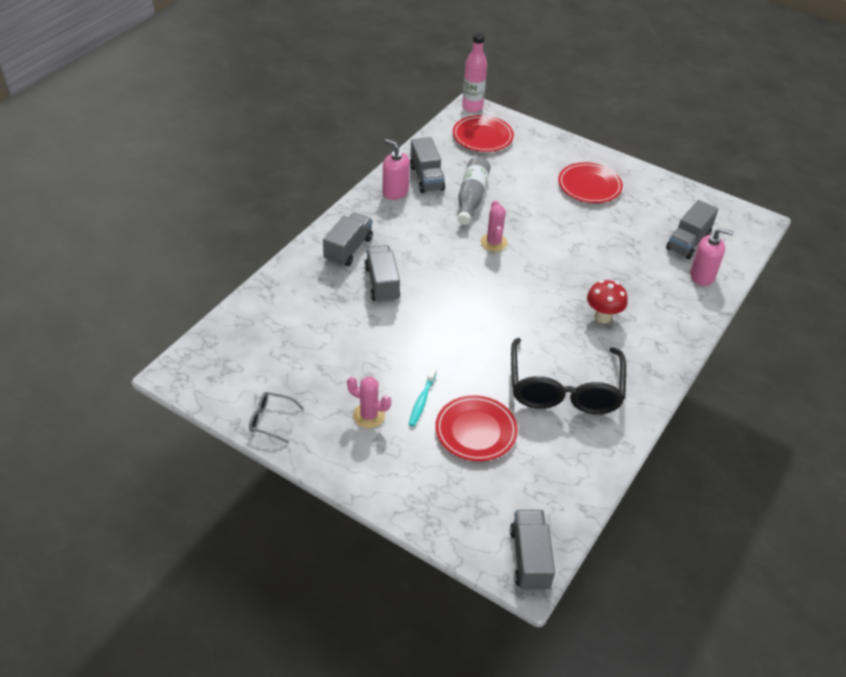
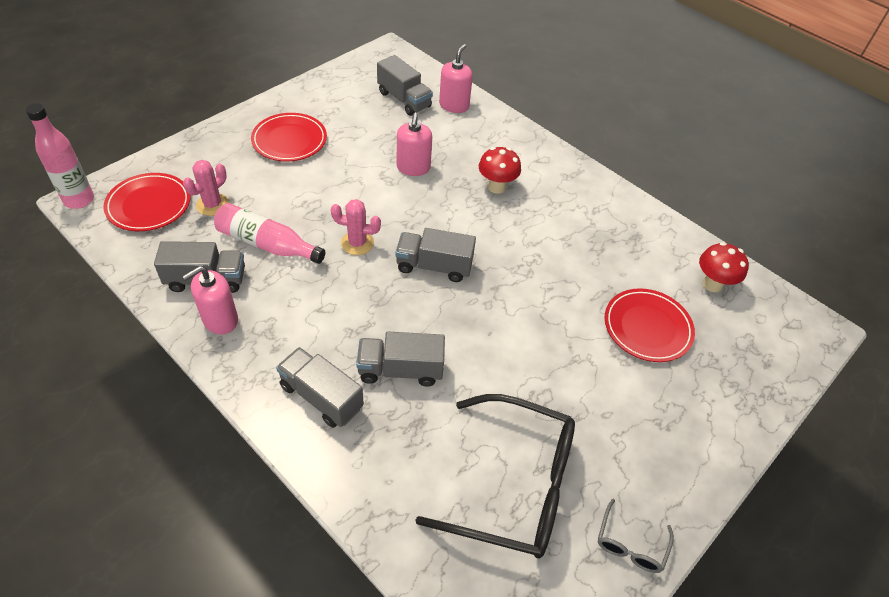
camera: 80 degrees left, 5 degrees up
(369, 416) = (624, 426): pink cactus -> pink cactus (212, 204)
(422, 401) = (603, 367): turquoise toothbrush -> none
(471, 198) = (267, 244): grey bottle -> pink bottle
(530, 559) = (802, 322): grey truck -> grey truck (434, 266)
(550, 483) = (712, 284): none -> red mushroom
(564, 389) = (593, 242): black glasses -> black glasses (514, 485)
(597, 261) = (413, 168): none -> pink soap dispenser

